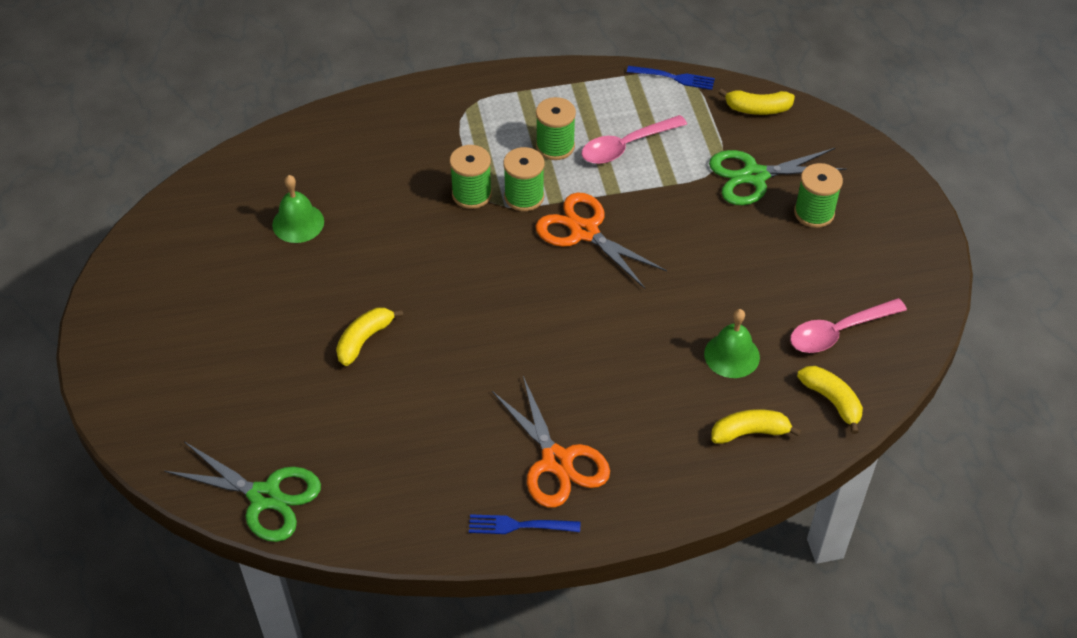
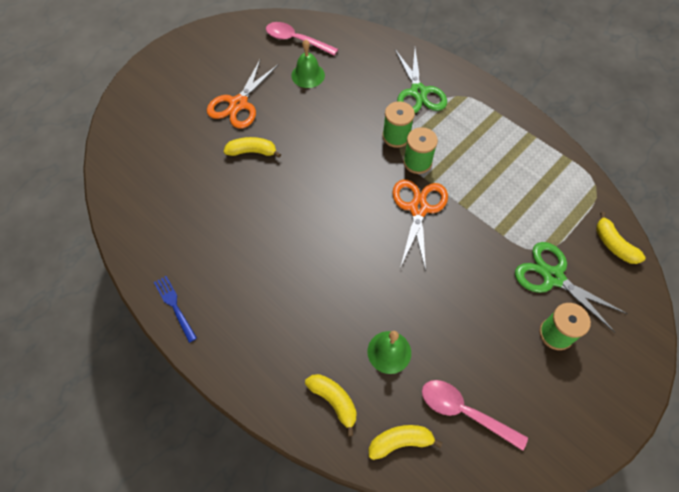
camera: 55 degrees right, 10 degrees up
(265, 497) = (119, 173): green scissors -> green scissors (418, 93)
(555, 146) = (470, 154): green spool -> none
(557, 462) = (233, 298): orange scissors -> orange scissors (238, 104)
(626, 146) = (506, 190): pink spoon -> pink spoon (296, 40)
(673, 78) = (589, 181): blue fork -> none
(831, 401) = (400, 442): yellow banana -> yellow banana turned 120 degrees counterclockwise

